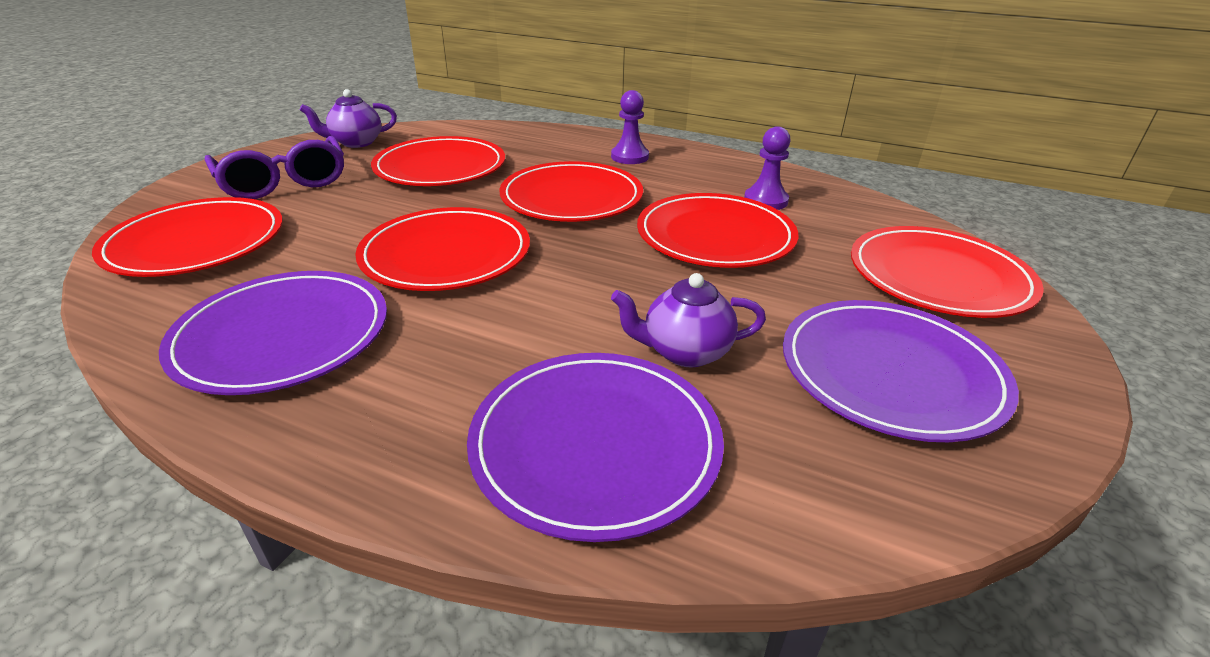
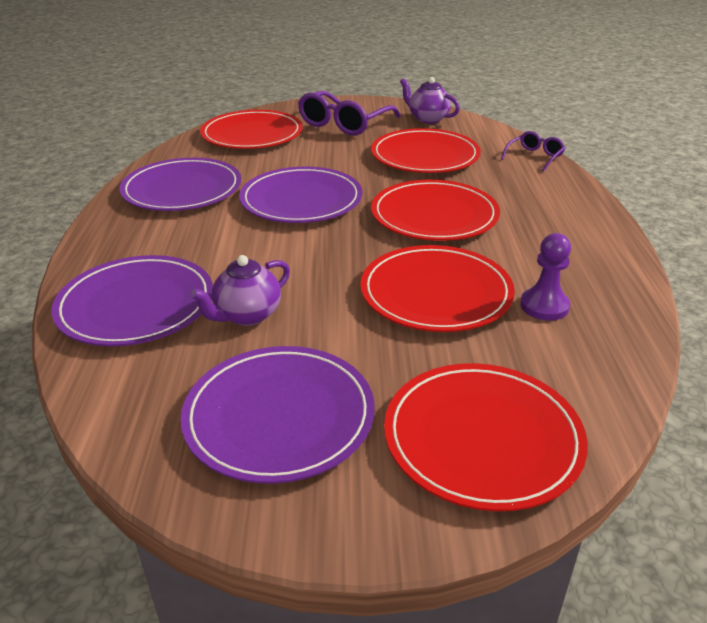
camera: 65 degrees right, 0 degrees up
(446, 254) = (301, 200): red plate -> purple plate
(514, 130) = (534, 157): none -> purple glasses
(629, 157) = (552, 217): purple pawn -> none
(685, 352) = (247, 315): purple teapot -> purple teapot turned 105 degrees counterclockwise

